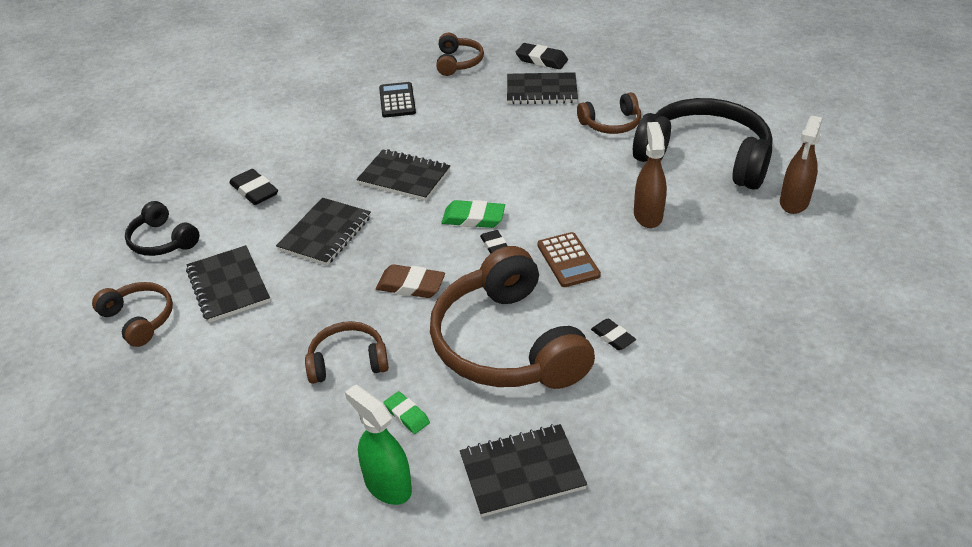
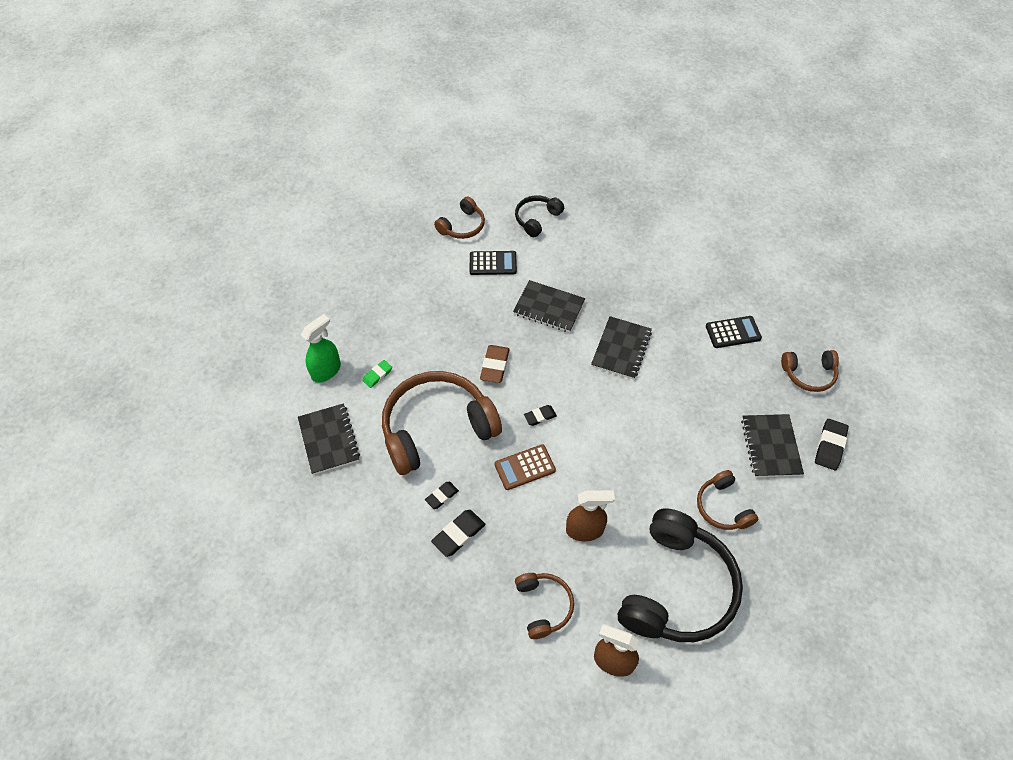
camera: 85 degrees right, 15 degrees up
(228, 286) = (493, 263): black notebook -> black calculator
(254, 191) = (595, 258): black eraser -> black eraser (458, 534)
(348, 361) = (423, 338): brown headphones -> brown headphones (543, 606)
(473, 218) = (572, 400): green eraser -> none

